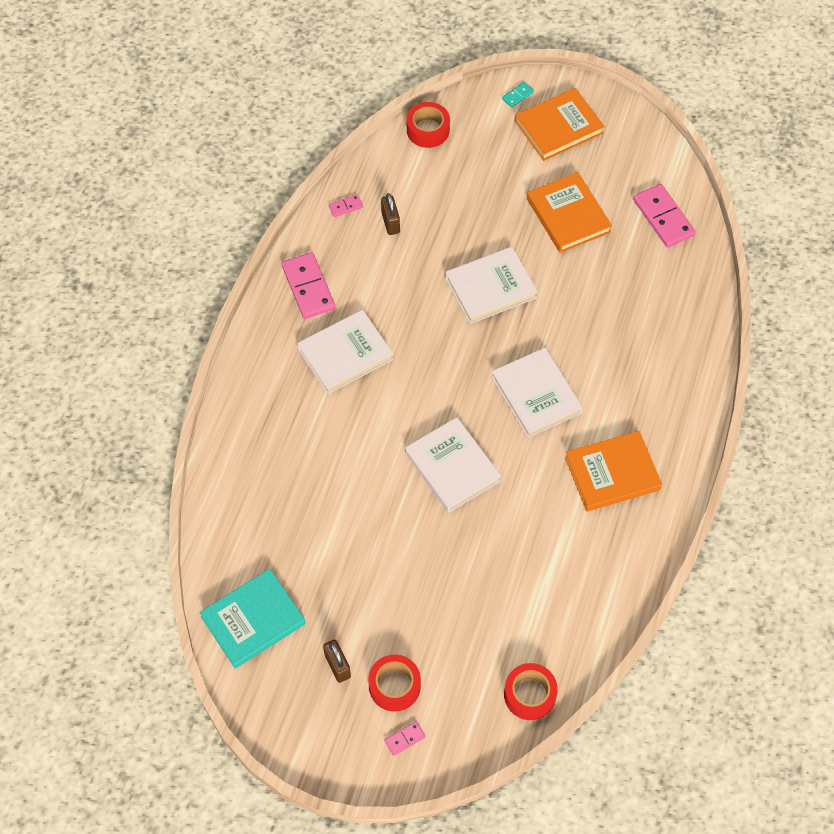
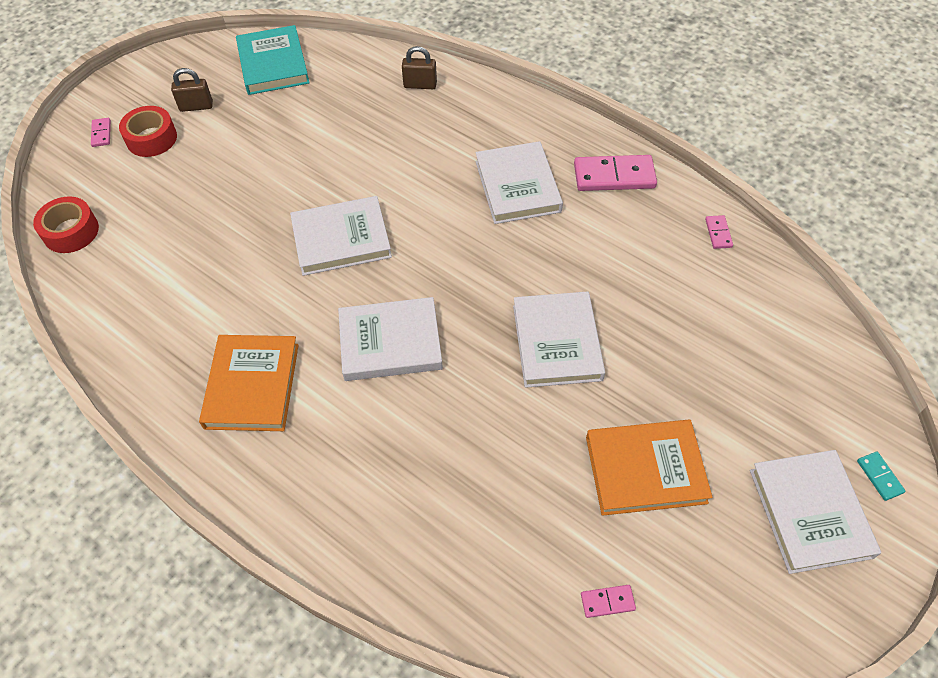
camera: 110 degrees right, 5 degrees down
(390, 223) = (684, 269): brown padlock -> brown padlock (420, 85)
(428, 130) = (827, 347): red tape -> none
(559, 127) = (810, 513): orange book -> white book
(663, 218) = (607, 602): pink domino -> pink domino, size x0.48

